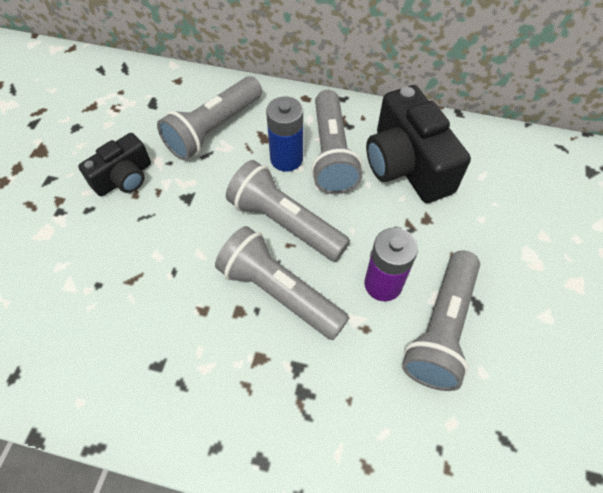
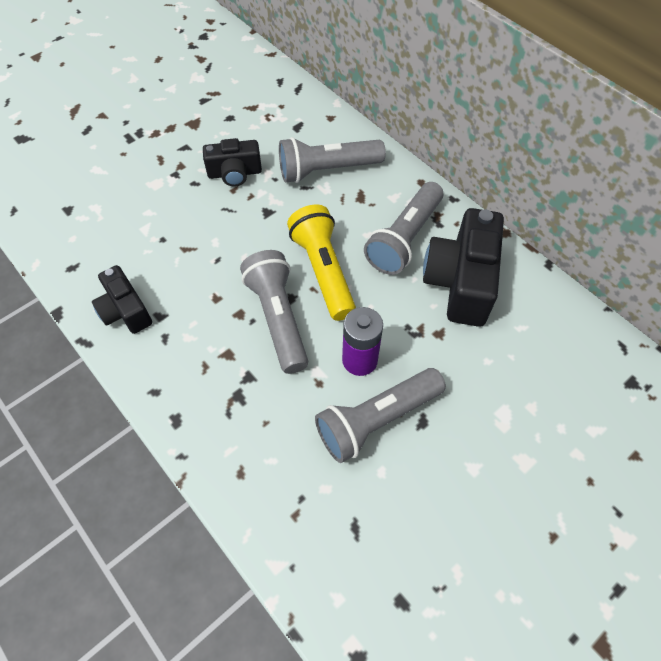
camera: 35 degrees right, 0 degrees up
(115, 384) = (125, 311): none -> black camera
(285, 222) = (323, 271): grey flashlight -> yellow flashlight
(286, 159) = (365, 223): blue battery -> none

